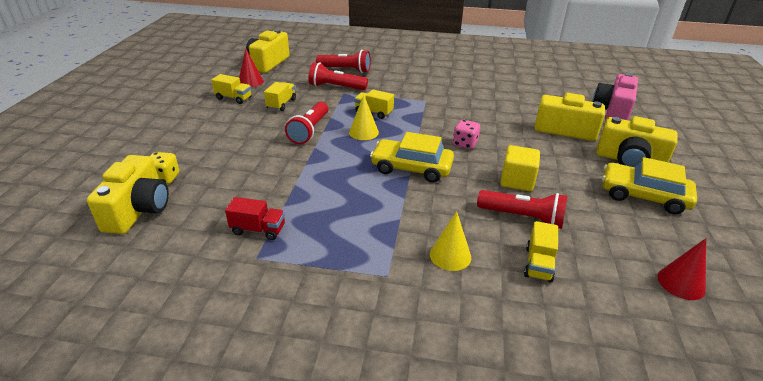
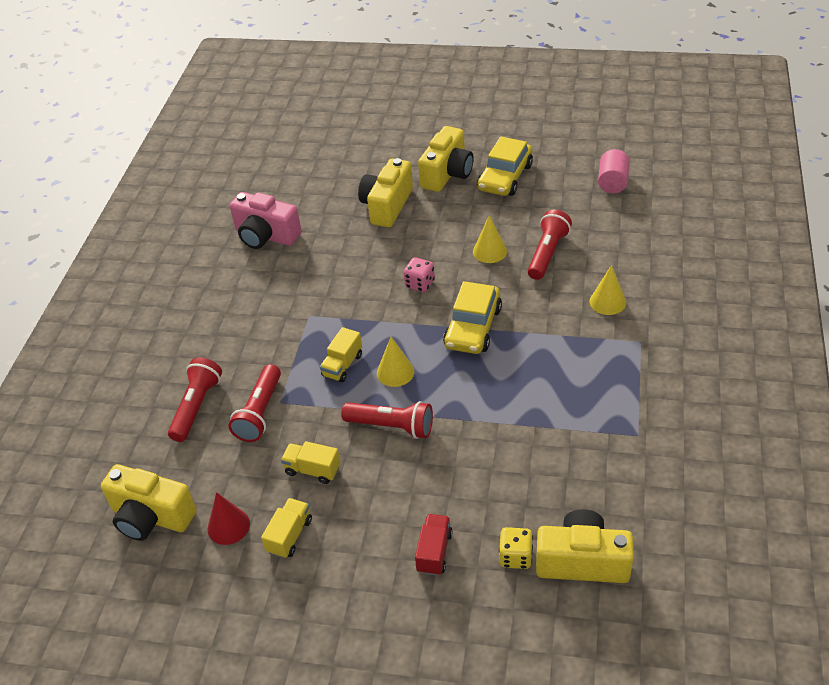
camera: 85 degrees left, 10 degrees up
(258, 229) = (597, 441): red truck -> red truck (434, 552)
(517, 181) = (489, 251): yellow cube -> yellow cone
(538, 264) = (607, 251): yellow truck -> none
(612, 112) = (346, 166): pink camera -> pink camera (266, 236)
(681, 283) = (612, 182): red cone -> pink cylinder

